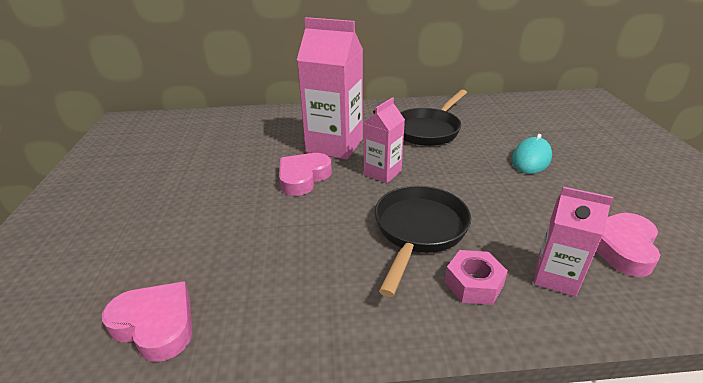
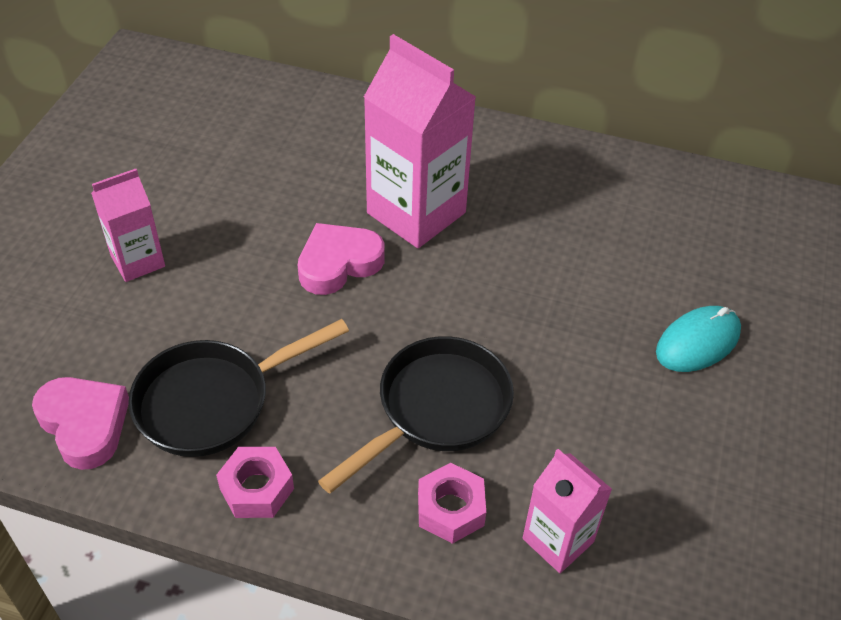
camera: 20 degrees right, 15 degrees up
(326, 321) = (256, 489): none -> pink nut
(382, 173) = (453, 292): pink carton -> pink carton (138, 261)
(428, 130) = (582, 226): black pan -> black pan (213, 401)
(621, 247) = (685, 535): pink heart -> none

